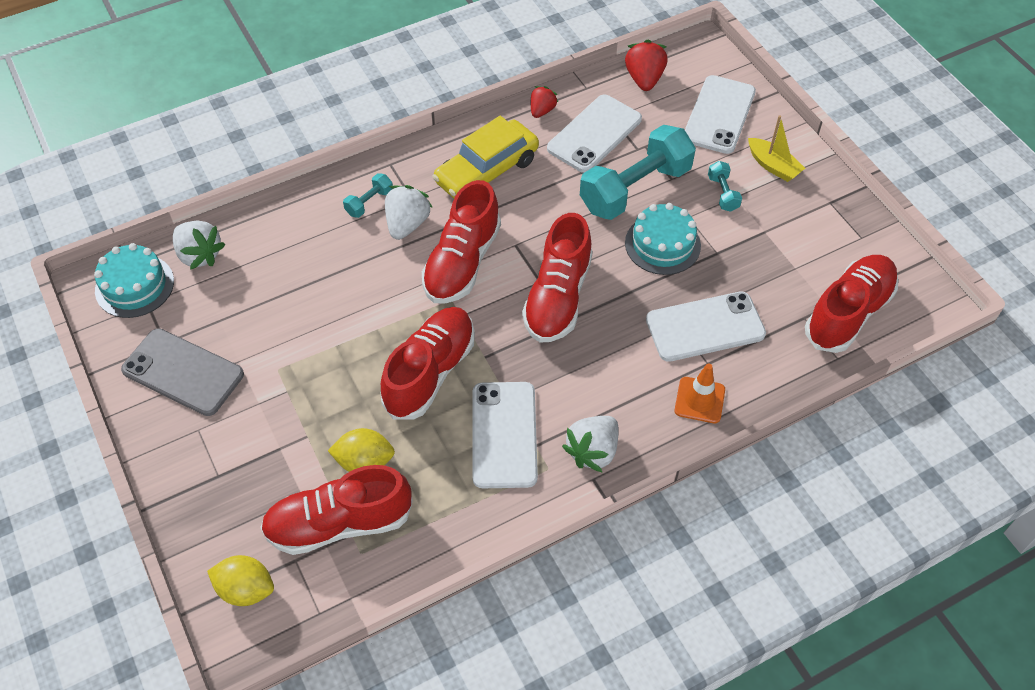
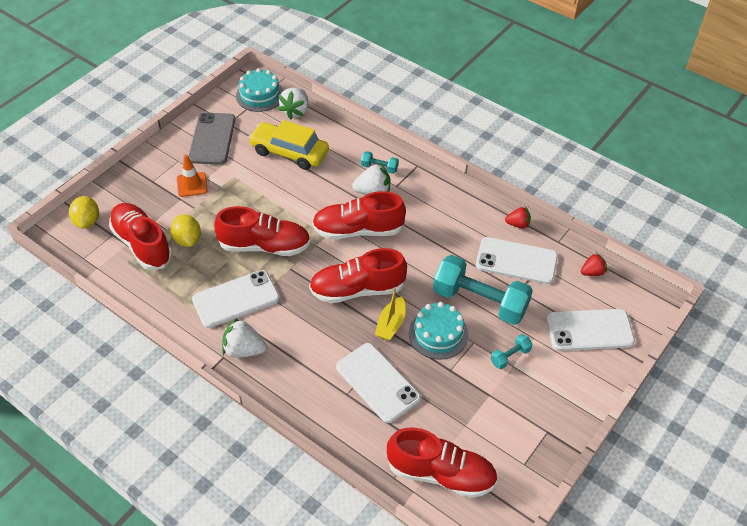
camera: 65 degrees right, 5 degrees down
(486, 171) = (443, 214): yellow car -> yellow car (289, 152)
(644, 79) = (592, 272): red strawberry -> red strawberry, size x0.64
(699, 400) = (312, 398): orange traffic cone -> orange traffic cone (192, 184)
(773, 166) = (560, 381): yellow boat -> yellow boat (391, 324)

